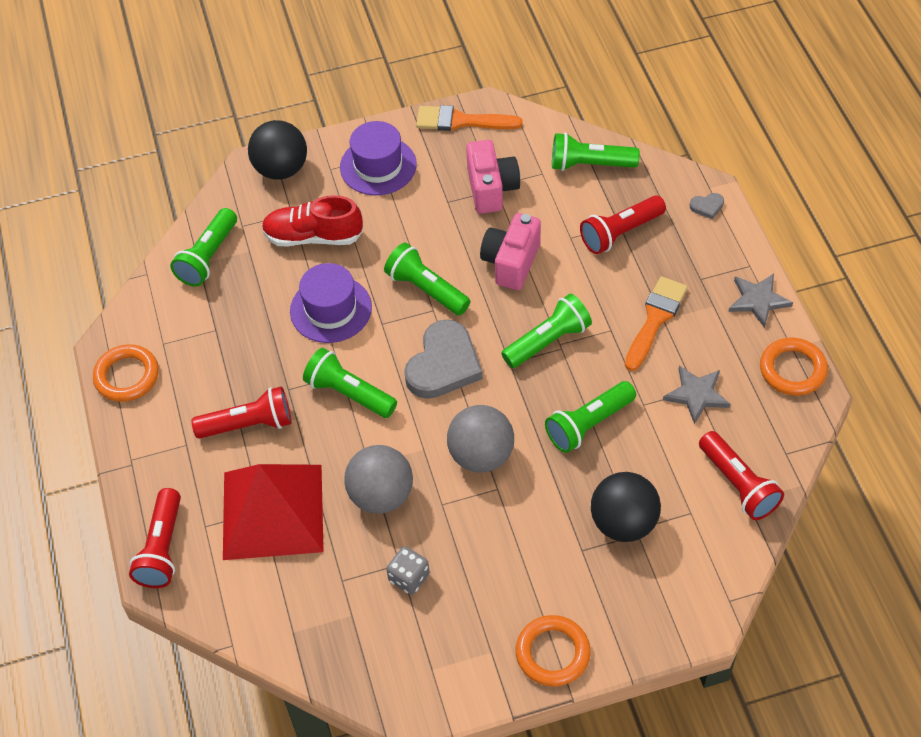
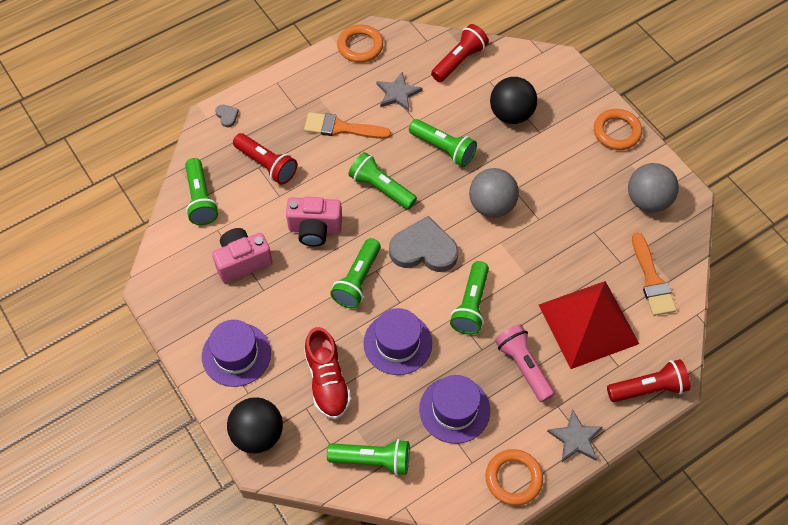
camera: 110 degrees left, 5 degrees up
(228, 343) = (454, 409): none -> purple hat
(248, 424) = (523, 366): red flashlight -> pink flashlight
(381, 495) = (547, 258): grey ball -> grey ball (648, 200)
(409, 578) = (601, 223): grey dice -> none
(461, 121) = (170, 304): orange brush -> orange brush (652, 280)
(758, 300) = (307, 73): grey star -> grey star (575, 438)

